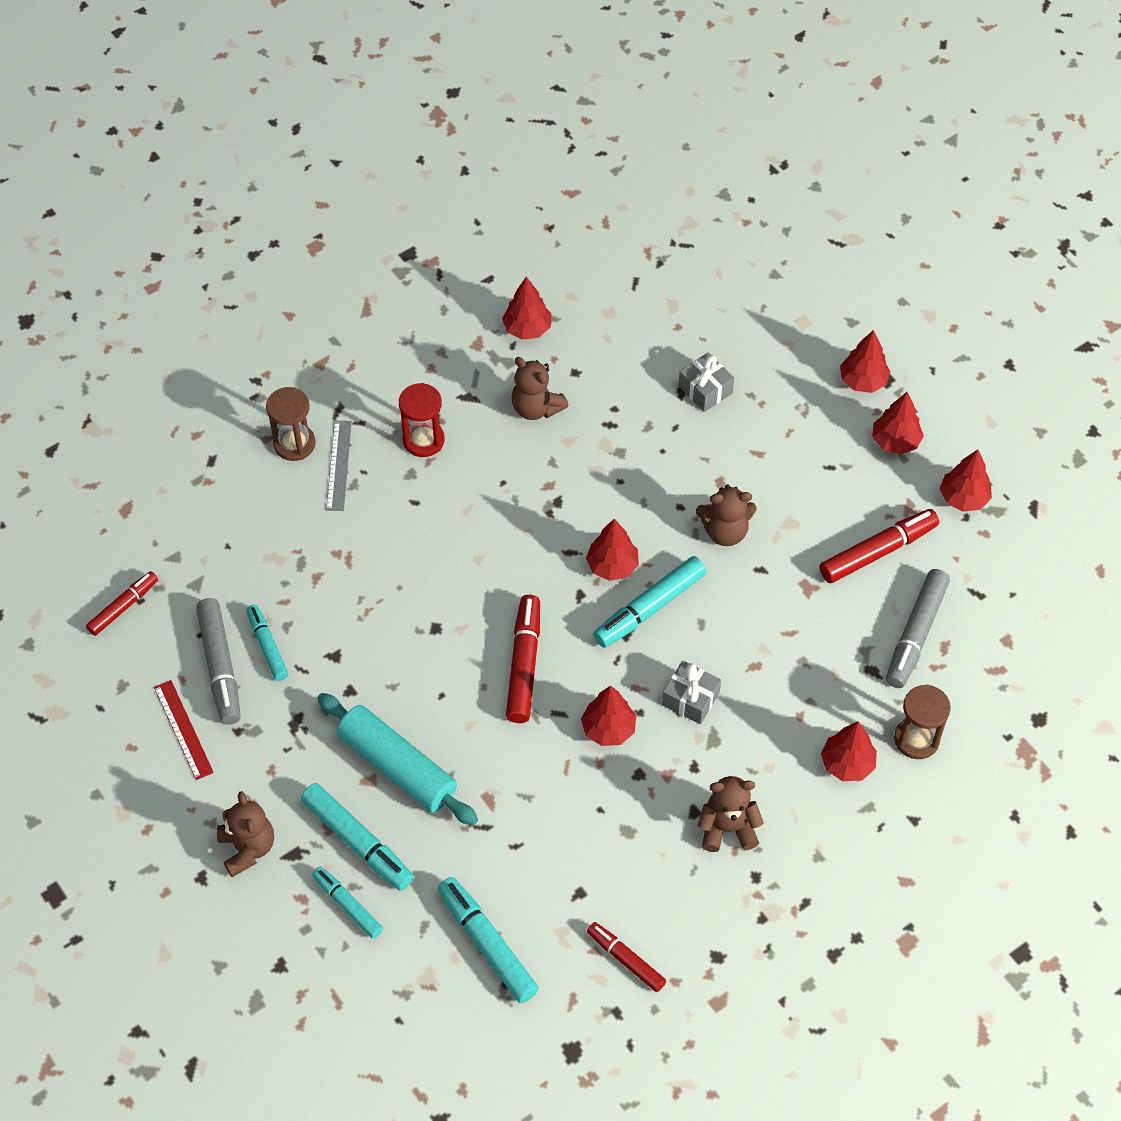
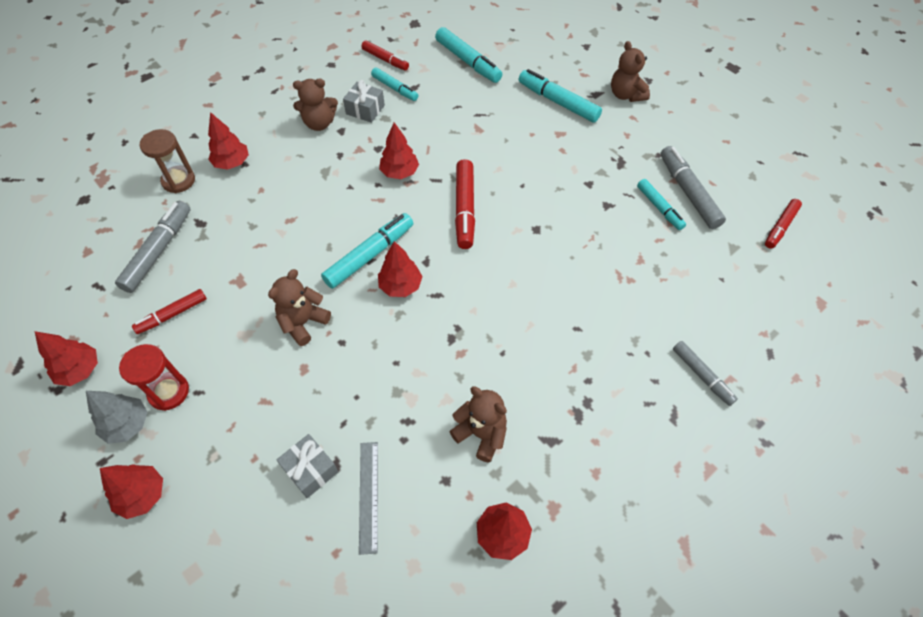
camera: 175 degrees right, 0 degrees up
(183, 729) = (696, 153): red ruler -> none
(294, 444) = (702, 376): brown hourglass -> grey marker
(339, 465) = (653, 357): grey ruler -> grey ruler (368, 496)
(347, 905) = (555, 73): turquoise marker -> turquoise marker (395, 88)
(397, 766) = (543, 142): turquoise rolling pin -> none
(423, 440) = (583, 389): red hourglass -> red hourglass (169, 392)
(690, 699) = (340, 195): grey gift -> grey gift (365, 109)
(725, 531) = (303, 322): brown teddy bear -> brown teddy bear turned 45 degrees counterclockwise
(878, 551) = (172, 315): red marker -> red marker, size x0.64
(895, 441) = (128, 425): red tree -> grey tree

